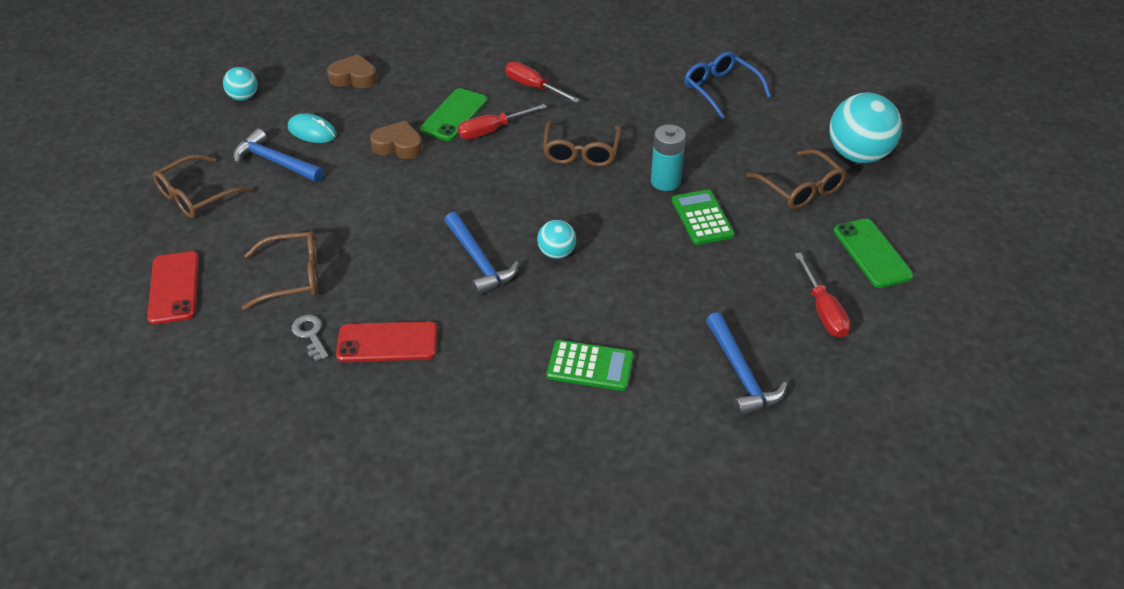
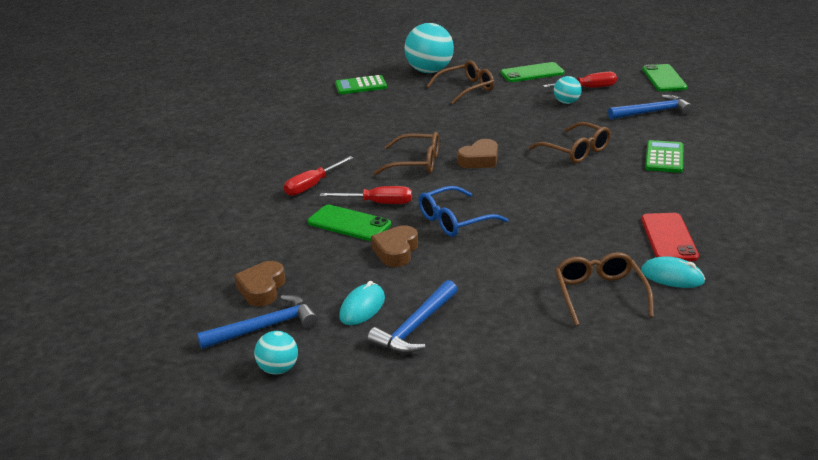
camera: 85 degrees left, 15 degrees down
(174, 288) = (632, 369): red phone -> none
(196, 196) = (477, 379): brown glasses -> brown glasses (576, 151)
(310, 334) = (672, 276): grey key -> turquoise mouse
(478, 261) = (561, 202): blue hammer -> blue hammer (265, 327)
(492, 130) = (378, 203): red screwdriver -> red screwdriver turned 60 degrees counterclockwise
(556, 253) = (546, 171): turquoise ball -> turquoise ball (566, 102)
(587, 200) = (480, 160): none -> brown heart
(665, 181) = (457, 131): turquoise battery -> none
(702, 218) = (500, 120): green calculator -> green calculator (361, 86)
(720, 89) = (339, 110): blue glasses -> blue glasses (454, 221)
(880, 405) = (664, 78): none -> green phone

